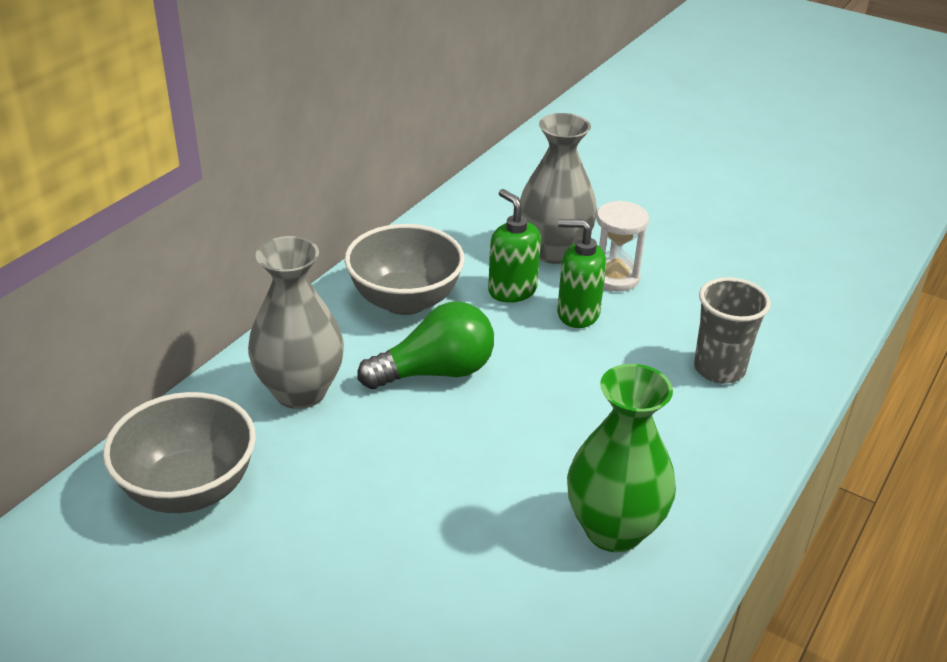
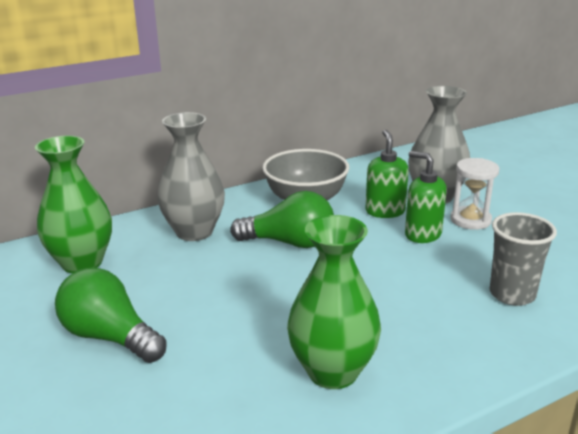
camera: 30 degrees right, 10 degrees down
(189, 489) = (82, 263): grey bowl -> green vase
(330, 581) = (110, 337): none -> green light bulb

